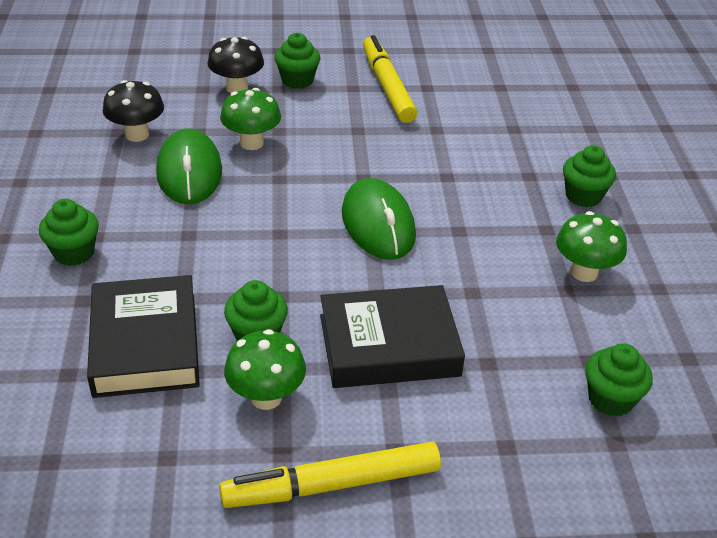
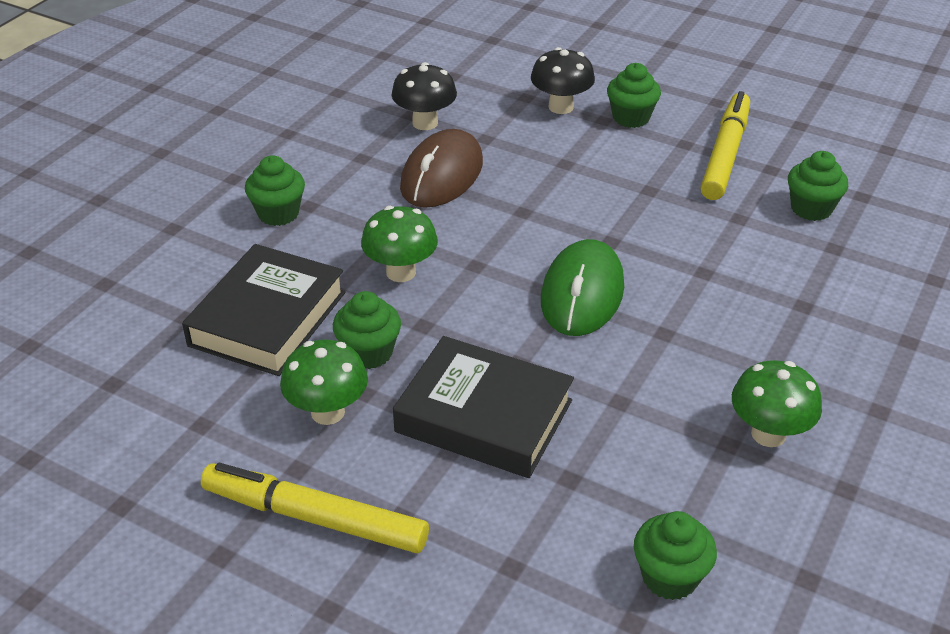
camera: 35 degrees right, 0 degrees up
(189, 172) = (442, 175): green mouse -> brown mouse
(252, 143) = (527, 167): green mushroom -> green mushroom (401, 272)
(583, 196) = (849, 352): green cupcake -> green cupcake (811, 208)

